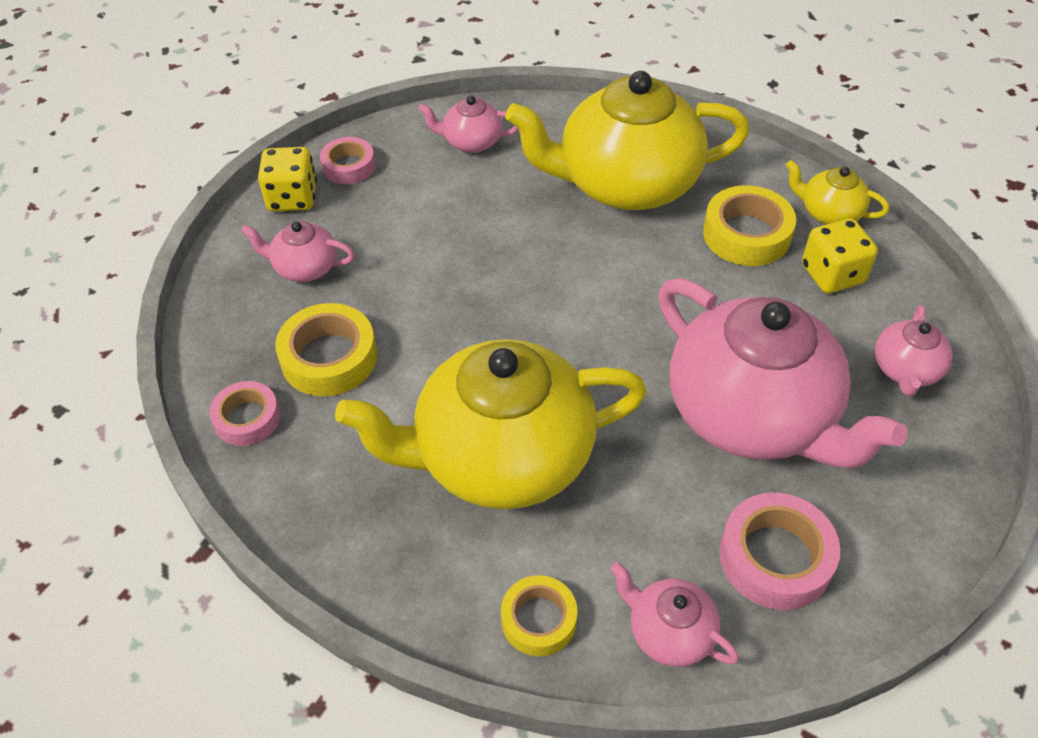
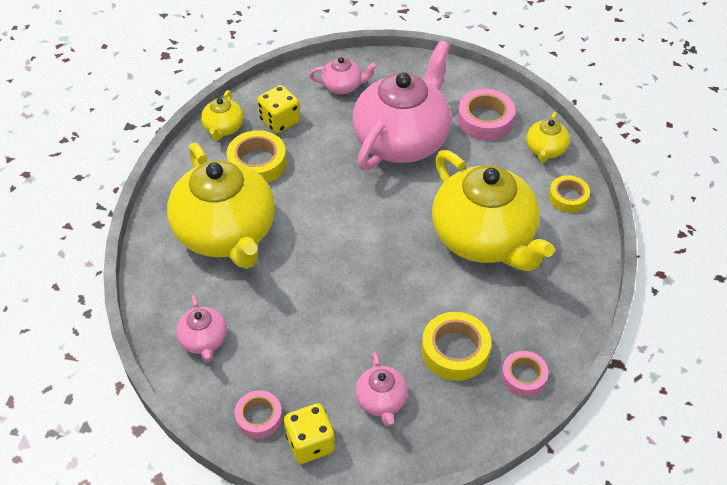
camera: 110 degrees left, 0 degrees up
(669, 632) = (545, 150): pink teapot -> yellow teapot

